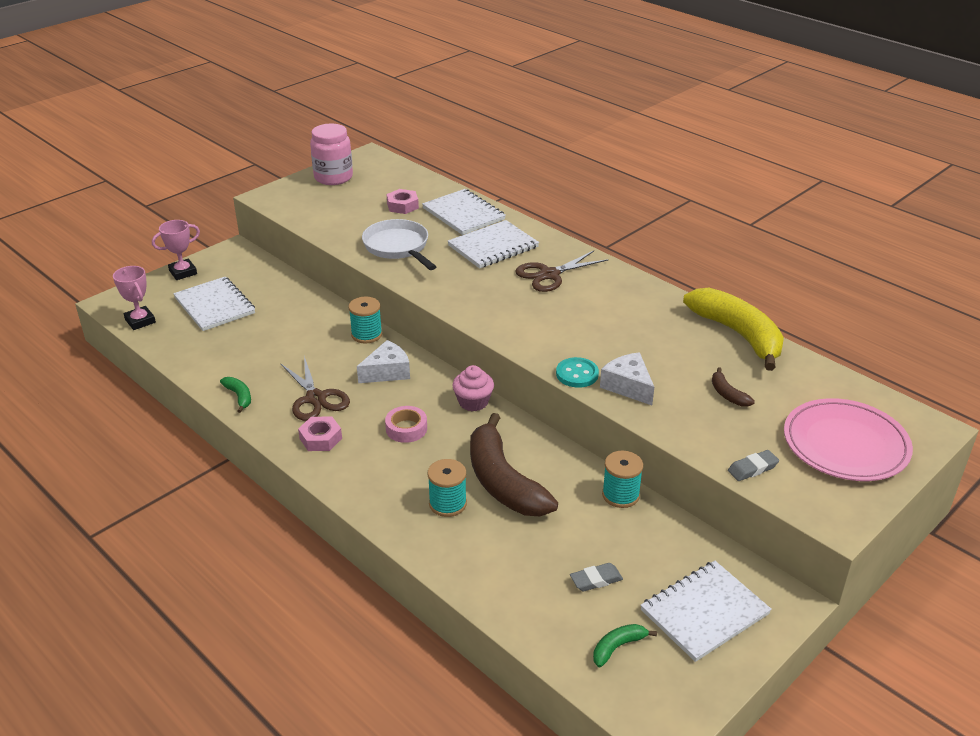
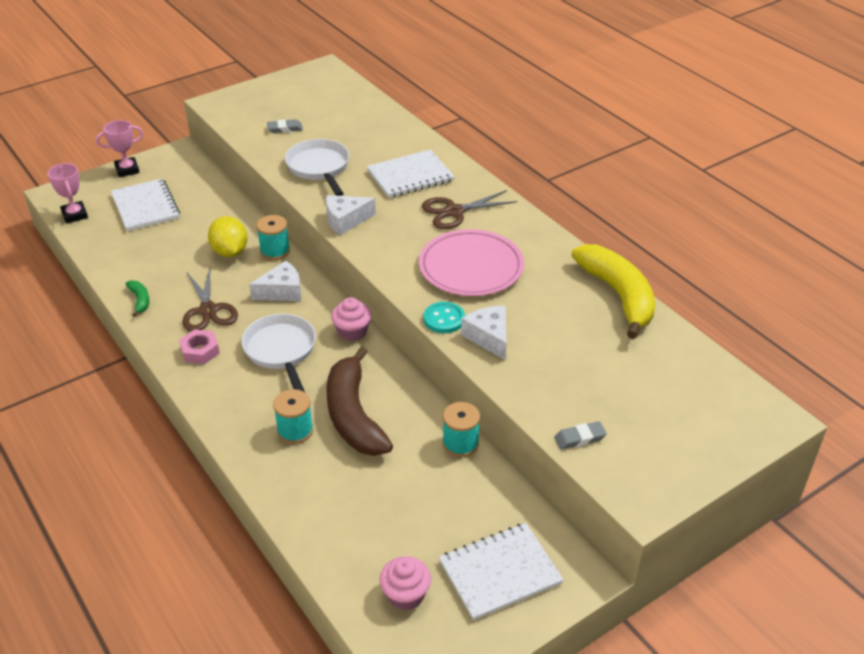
camera: 10 degrees right, 5 degrees up
(319, 340) = (230, 252): none -> yellow lemon
(333, 177) = (283, 88): pink jar -> none
(402, 206) = (338, 124): pink nut -> none
(406, 429) = (281, 351): pink tape -> white pan
(443, 293) = (345, 220): none -> white cheese
(463, 214) = (393, 139): white notebook -> none
(596, 580) = (408, 525): grey eraser -> grey eraser (285, 129)
(617, 647) = (405, 594): green banana -> pink cupcake
(727, 394) = (584, 358): brown banana -> none
(845, 444) = (682, 425): pink plate -> pink plate (471, 267)

